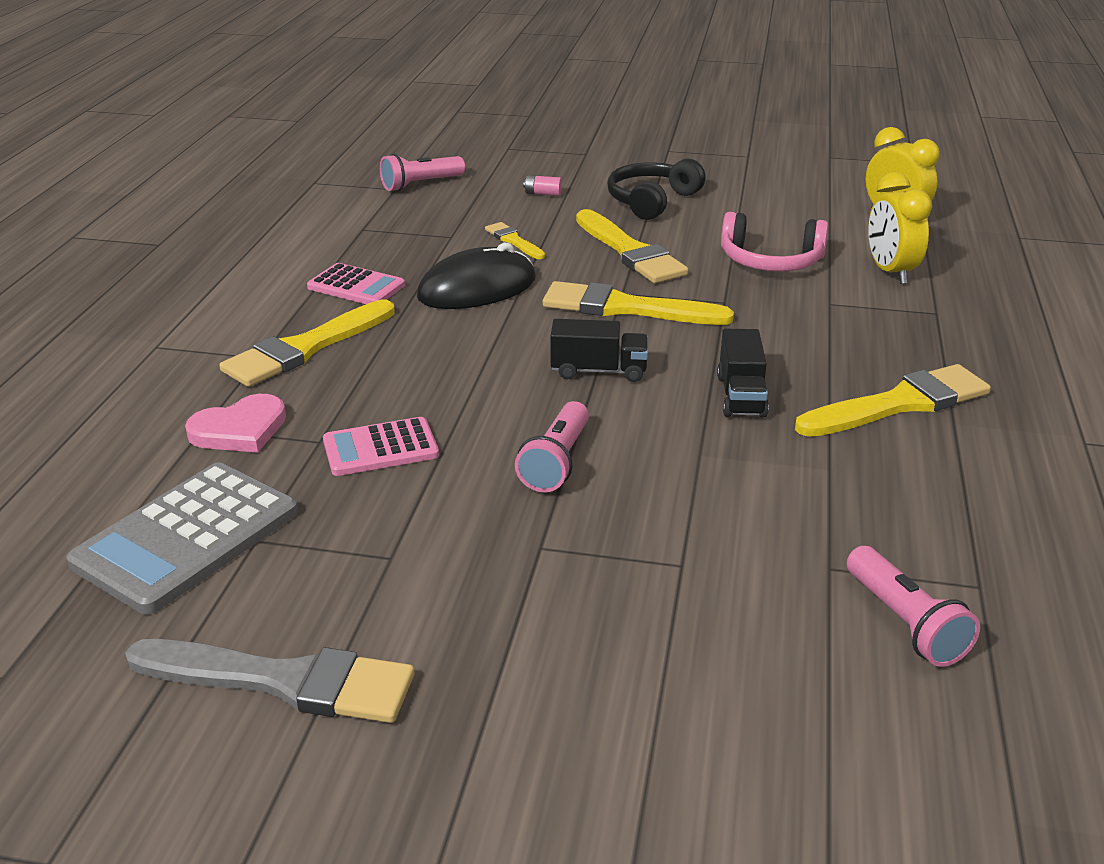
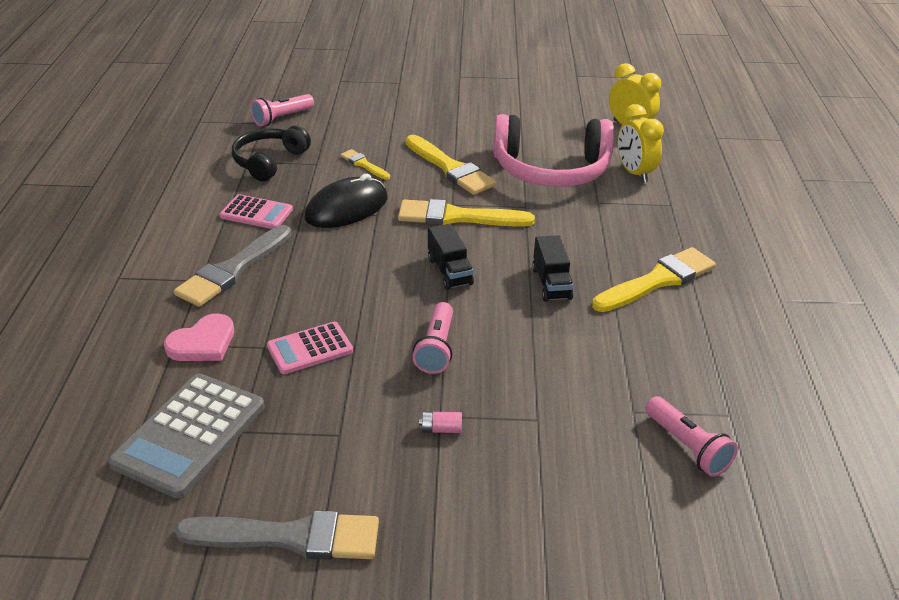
camera: 10 degrees left, 5 degrees up
(306, 348) = (233, 270): yellow brush -> grey brush
(543, 194) = (376, 121): pink battery -> pink battery (441, 429)
(598, 371) = (449, 271): black truck -> black truck turned 75 degrees clockwise
(652, 201) = (457, 123): black headphones -> black headphones (269, 161)
(770, 261) = (551, 169): pink headphones -> pink headphones, size x1.60

